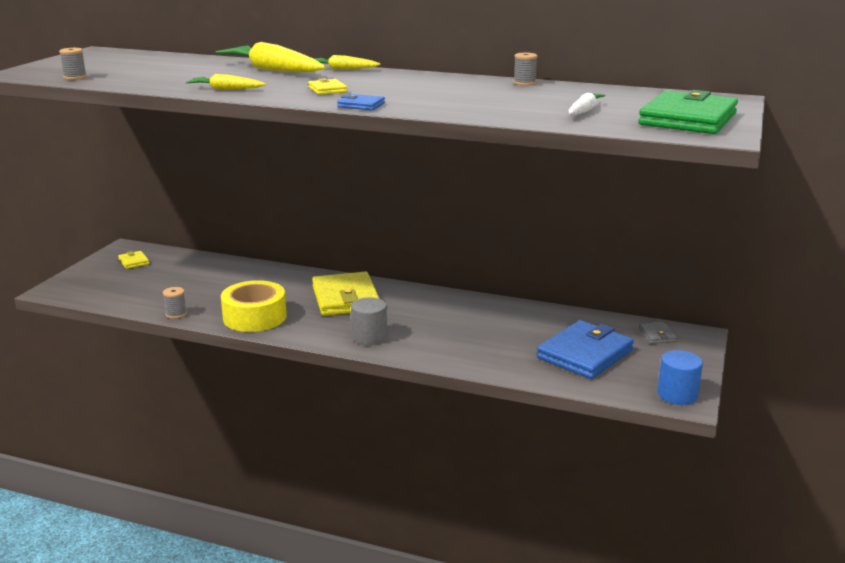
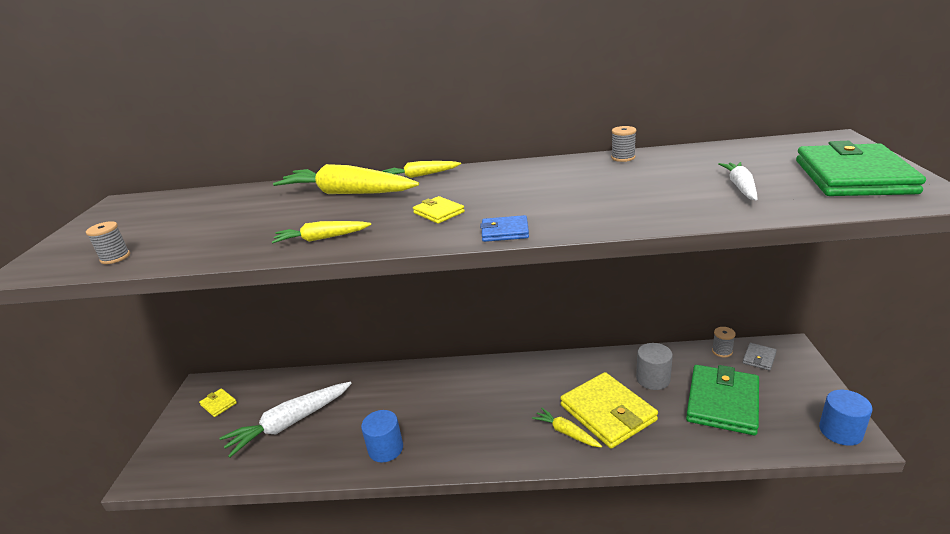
camera: 15 degrees left, 5 degrees up
(176, 314) = (300, 470): grey spool -> grey spool (722, 351)
(185, 285) = (290, 423): none -> white carrot
(255, 317) = (385, 449): yellow tape -> blue cylinder
(345, 298) = (460, 394): yellow wallet -> yellow wallet (608, 413)
(369, 337) = (516, 442): grey cylinder -> grey cylinder (653, 379)
(419, 341) = (566, 432): none -> yellow carrot
(585, 354) = (722, 402): blue wallet -> green wallet
(657, 335) = (759, 358): grey wallet -> grey wallet turned 60 degrees clockwise

